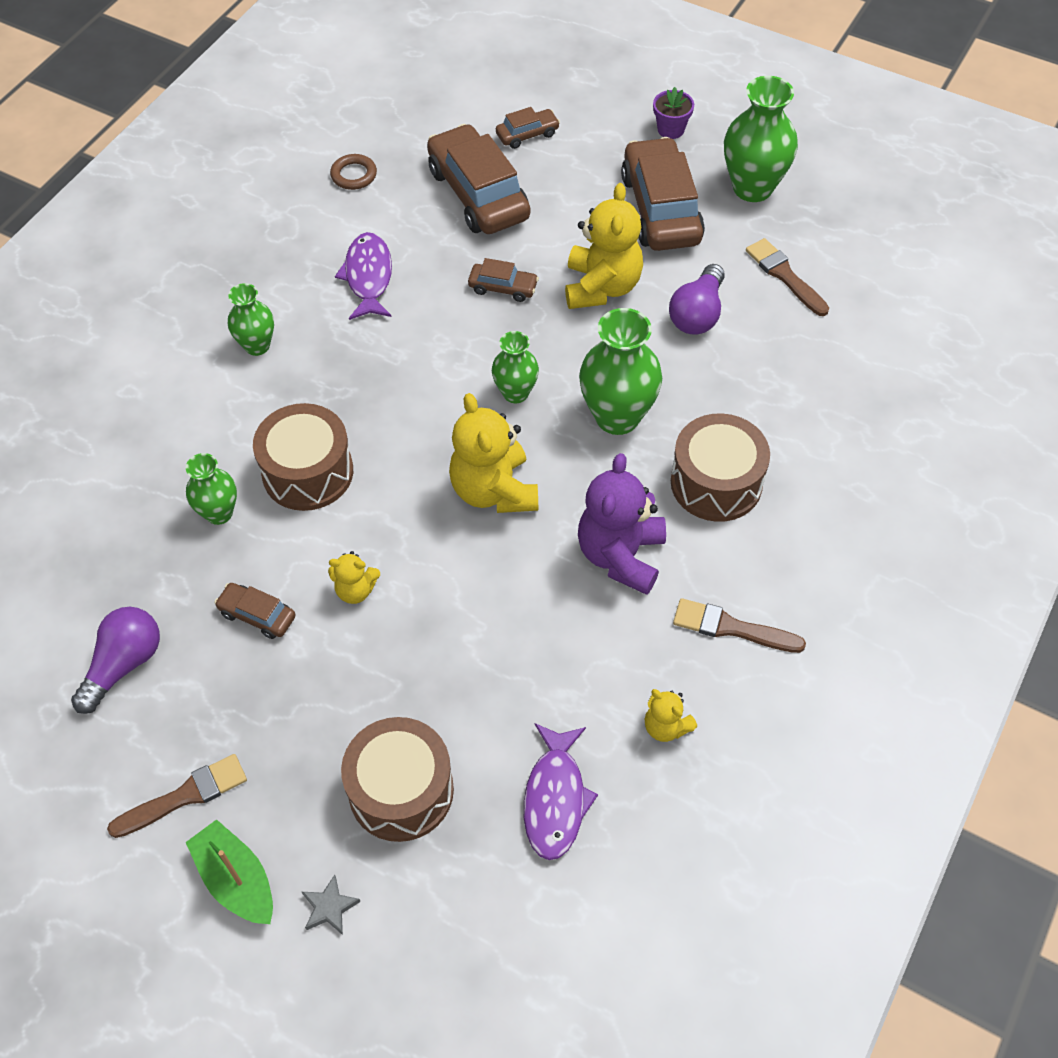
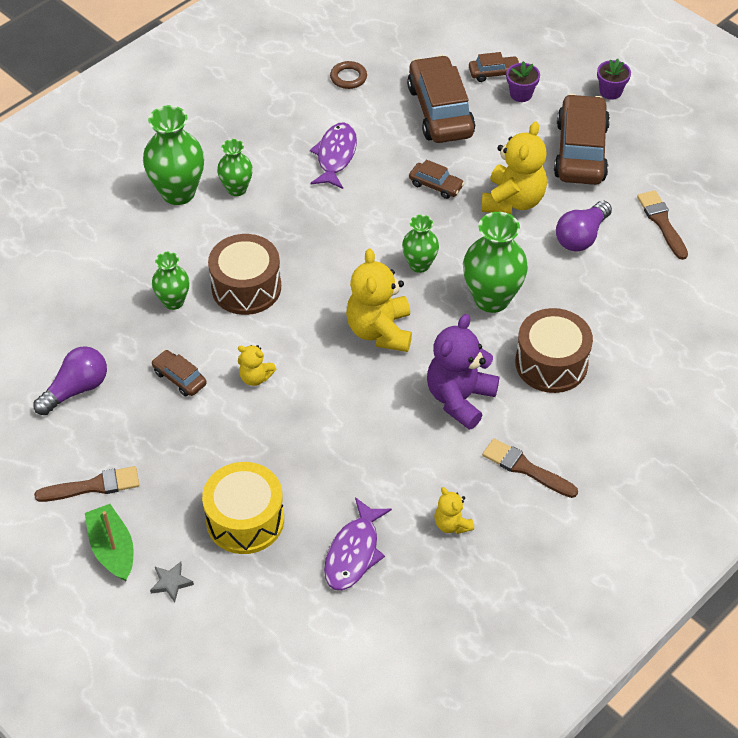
camera: 15 degrees right, 5 degrees down
(401, 790) = (245, 520): brown drum -> yellow drum
(567, 154) = (521, 94): none -> purple flower pot
(752, 188) = (660, 150): green vase -> green vase (178, 193)

